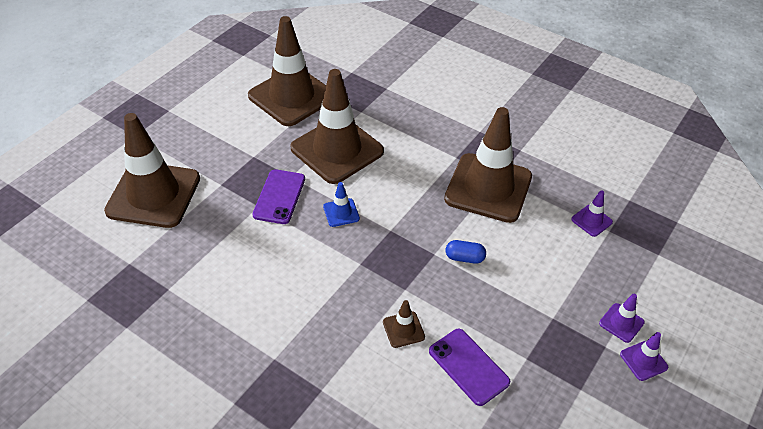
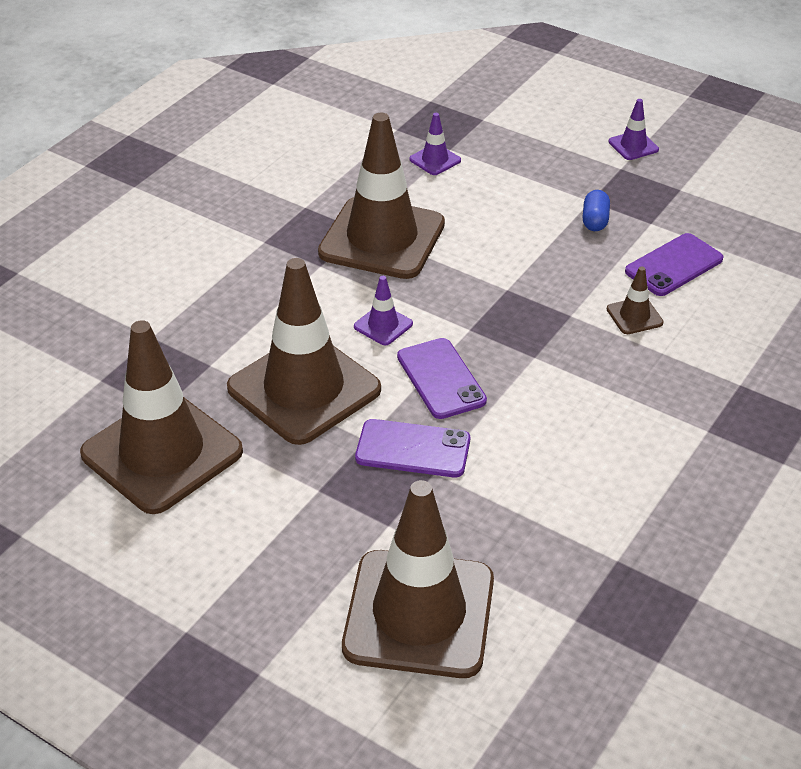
camera: 90 degrees left, 5 degrees down
(341, 212) = (441, 379): blue traffic cone -> purple phone
(464, 258) = (510, 263): blue capsule -> blue capsule (595, 220)
(621, 323) = (587, 154): purple traffic cone -> purple traffic cone (383, 325)

